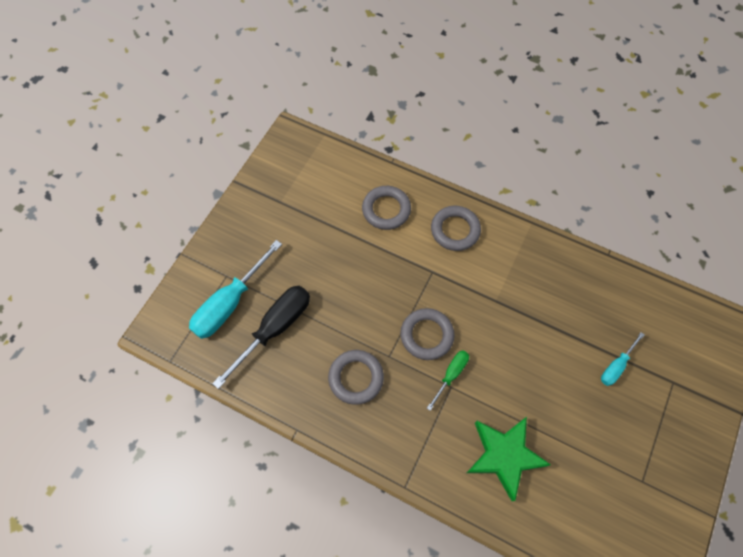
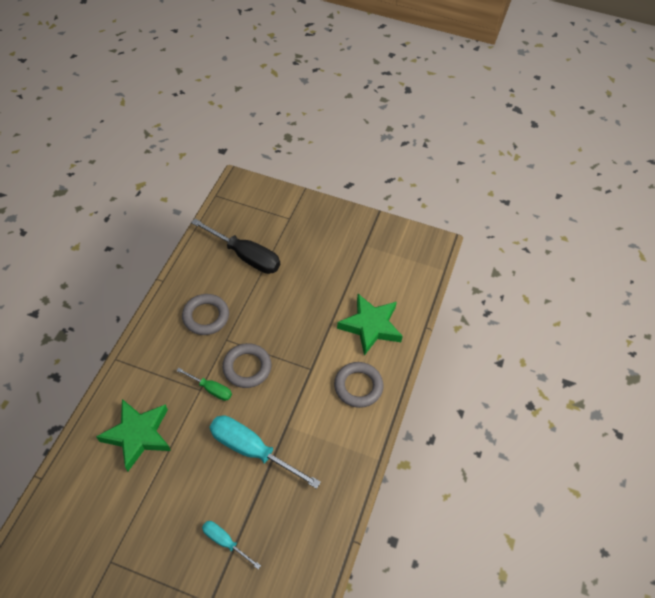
camera: 80 degrees right, 10 degrees down
(230, 303) = (265, 224): turquoise screwdriver -> turquoise screwdriver (252, 450)
(386, 210) = (371, 326): grey ring -> green star

